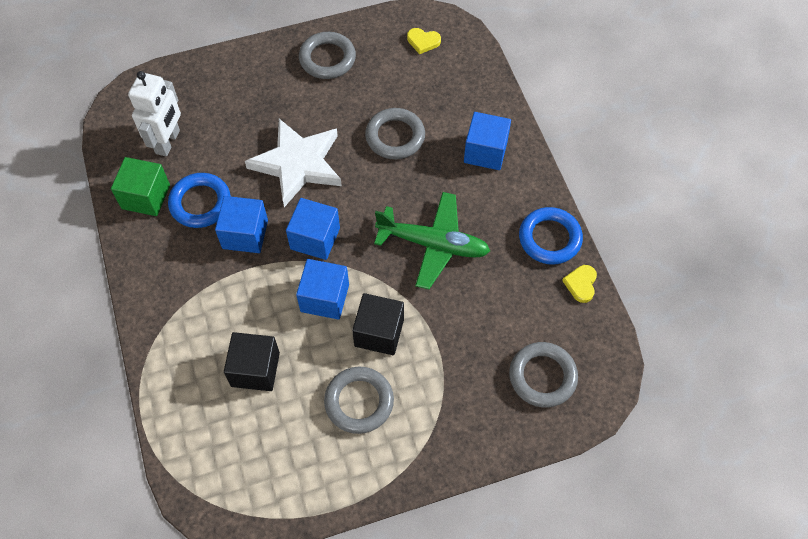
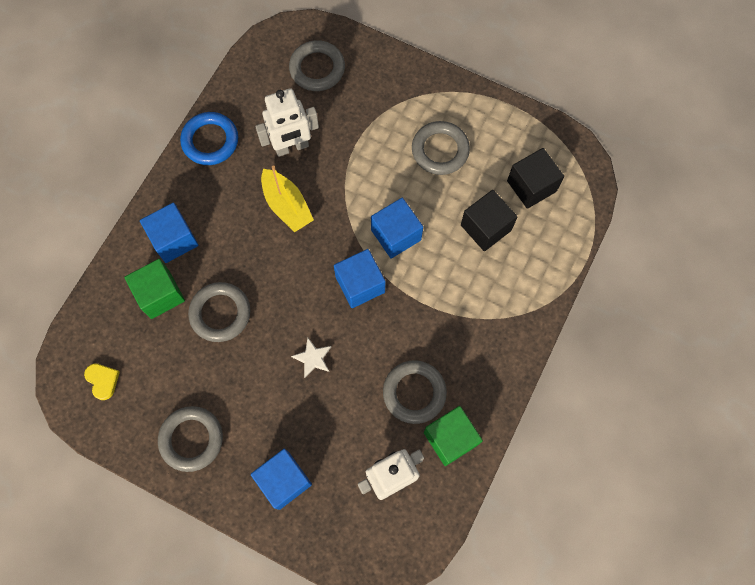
camera: 135 degrees left, 10 degrees up
(200, 203) = (414, 392): blue ring -> grey ring
(245, 234) = (405, 334): blue cube -> blue cube (284, 480)
(298, 164) = (313, 358): white star -> white star, size x0.41
(379, 332) = (384, 180): black cube -> black cube (531, 186)
(434, 244) = (287, 206): green plane -> yellow boat
(450, 113) = (160, 294): none -> green cube
(483, 291) = (291, 147): none -> white robot
(581, 284) = (228, 97): yellow heart -> none

